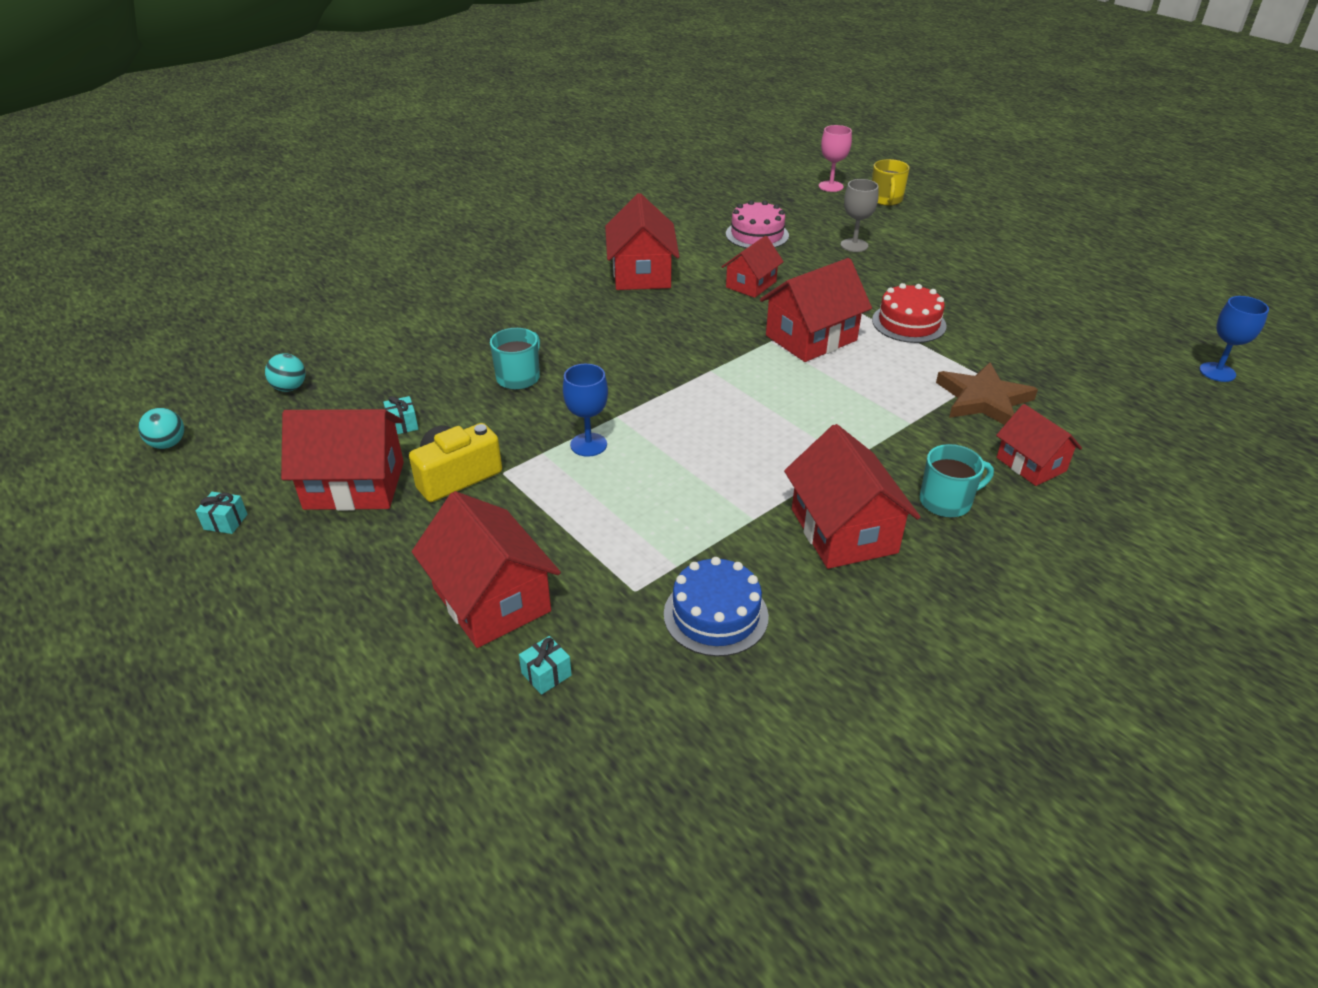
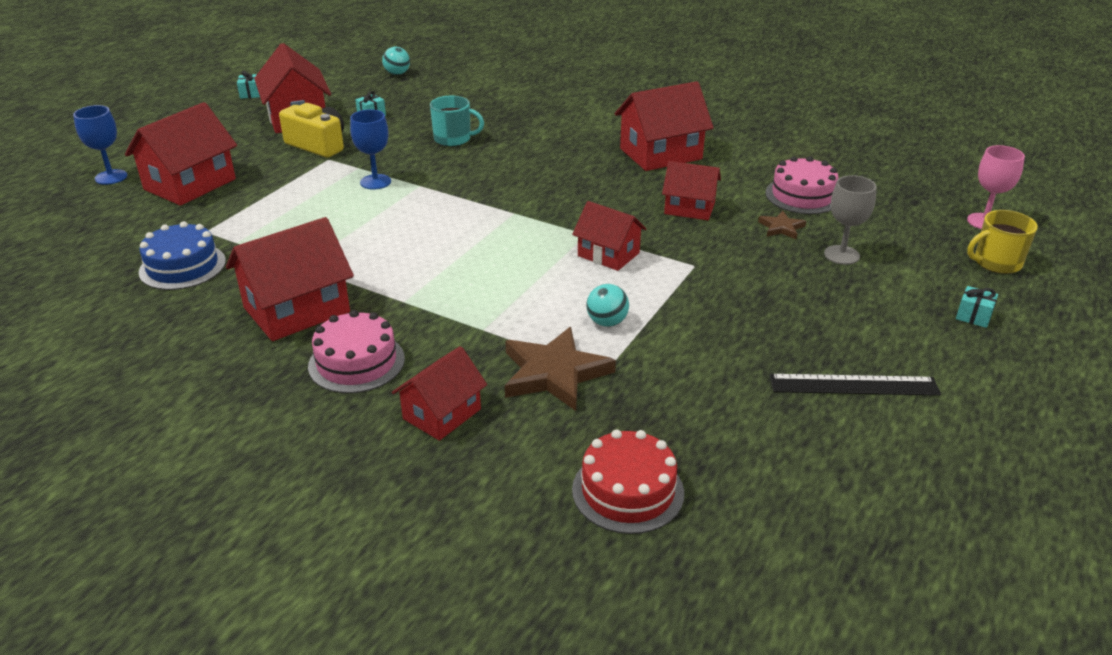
camera: 70 degrees right, 5 degrees down
(168, 444) = (321, 60): turquoise ball -> turquoise ball (607, 322)
(546, 674) = (120, 216): turquoise gift -> turquoise gift (973, 316)
(803, 256) = (781, 228): none -> brown star
(811, 338) = (608, 254): red house -> red house, size x0.63
(909, 323) = (687, 309): red cake -> red cake (628, 491)
(946, 501) = (356, 362): turquoise mug -> pink cake
(1018, 287) = (853, 385): none -> black ruler
(1217, 372) = (758, 589): blue goblet -> blue goblet (111, 177)

